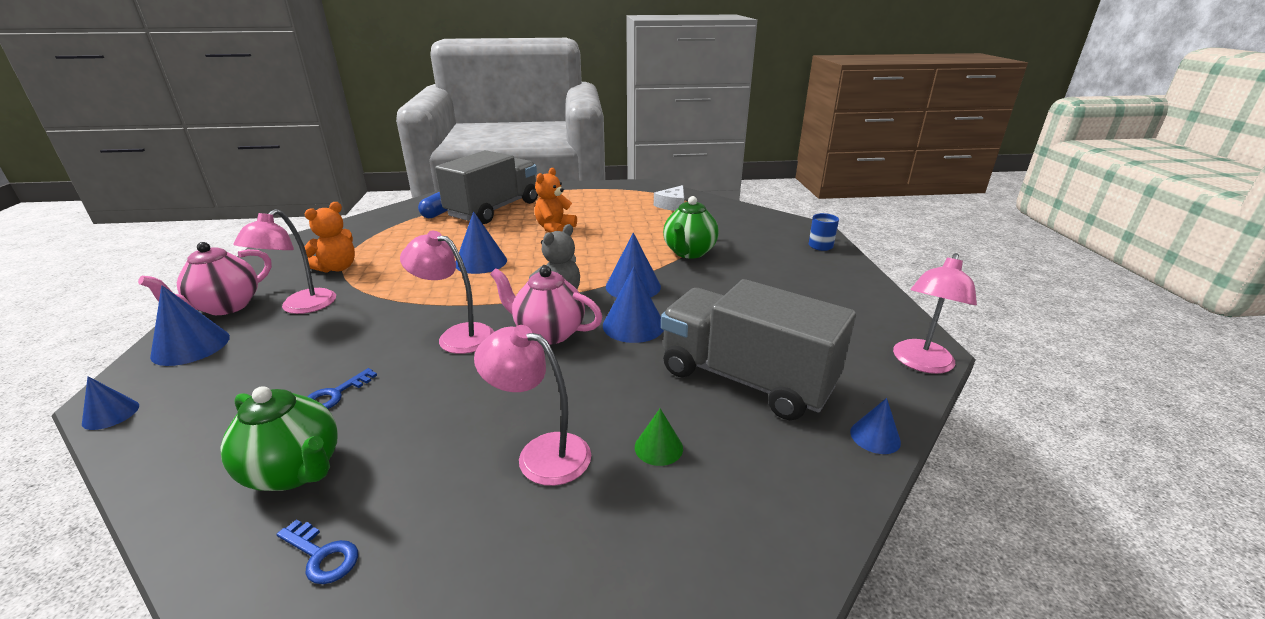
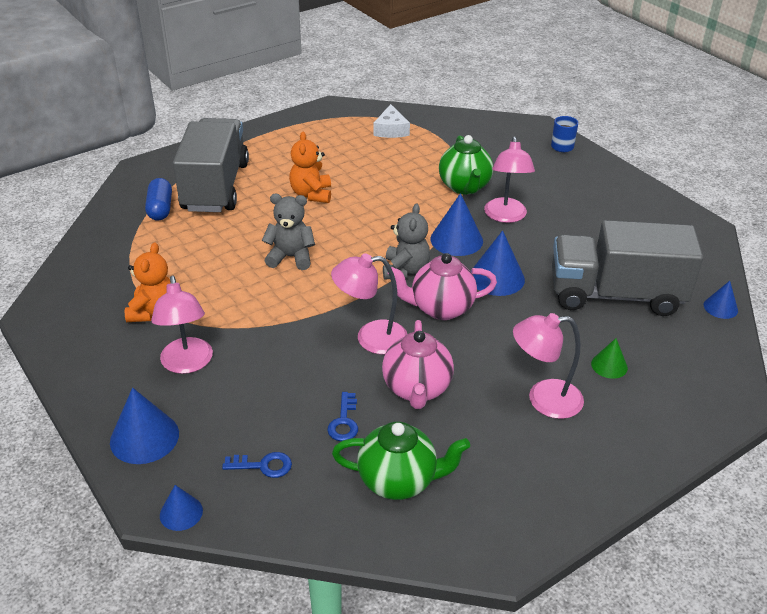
camera: 30 degrees left, 10 degrees up
(226, 307) = (108, 391): pink teapot -> pink teapot (417, 389)
(321, 555) = (489, 513): blue key -> blue key (263, 466)
(481, 262) = (291, 257): blue cone -> grey teddy bear
(921, 363) = (709, 242): pink lamp -> pink lamp (505, 216)

